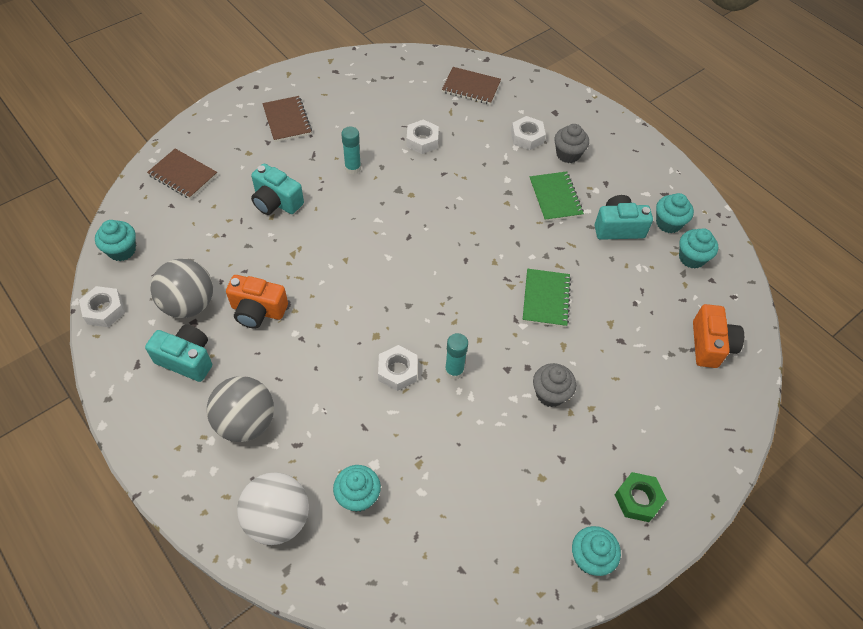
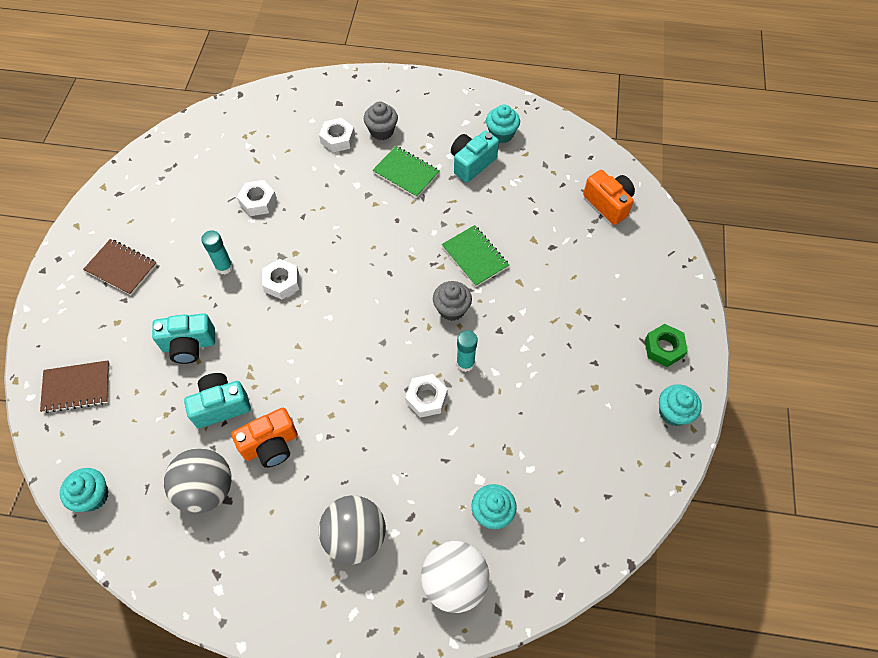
camera: 40 degrees left, 5 degrees up
(104, 310) = (135, 557): white nut -> white nut (281, 282)
(186, 359) = (254, 533): turquoise camera -> turquoise camera (221, 405)
(471, 87) = (252, 127): brown notebook -> none
(550, 394) = (544, 324): grey cupcake -> grey cupcake (451, 309)
(691, 258) = (540, 149): turquoise cupcake -> none

